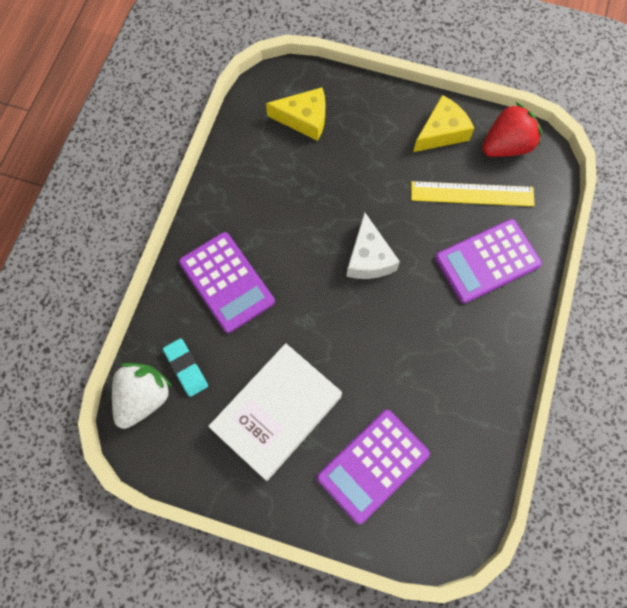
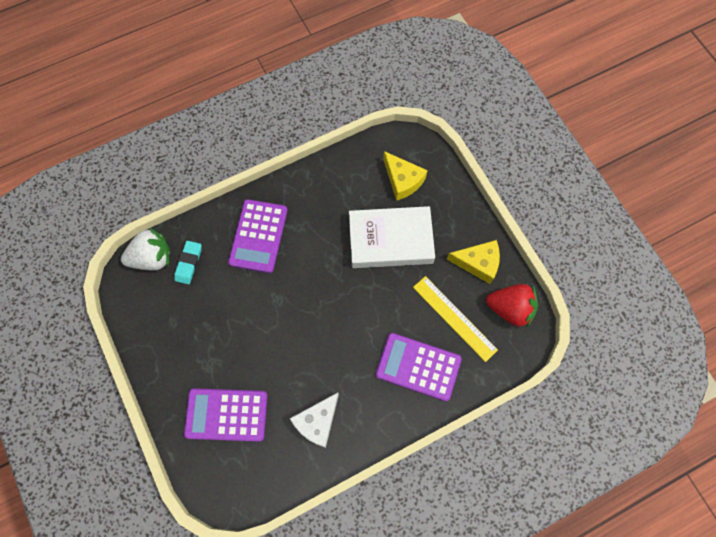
camera: 45 degrees right, 0 degrees up
(276, 413) = (208, 334): white book -> white book (390, 240)
(369, 258) = (351, 297): white cheese -> white cheese (317, 422)

